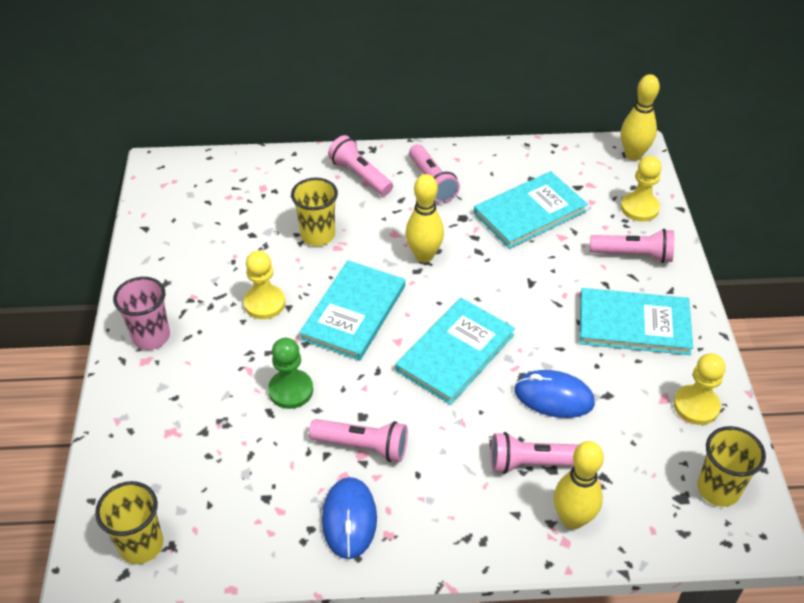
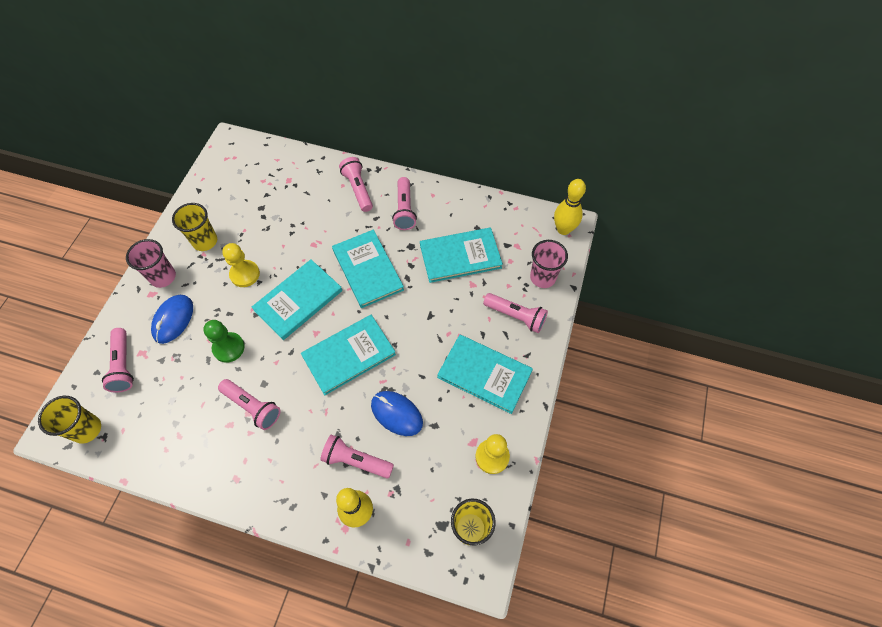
camera: 20 degrees right, 15 degrees up
(152, 453) = (123, 365): none -> pink flashlight
(318, 235) = (305, 230): yellow cup -> yellow cup (205, 241)
(349, 519) = (217, 458): blue mouse -> blue mouse (173, 320)
(424, 256) = (368, 270): yellow bowling pin -> turquoise book
(639, 208) = (542, 277): yellow pawn -> pink cup

